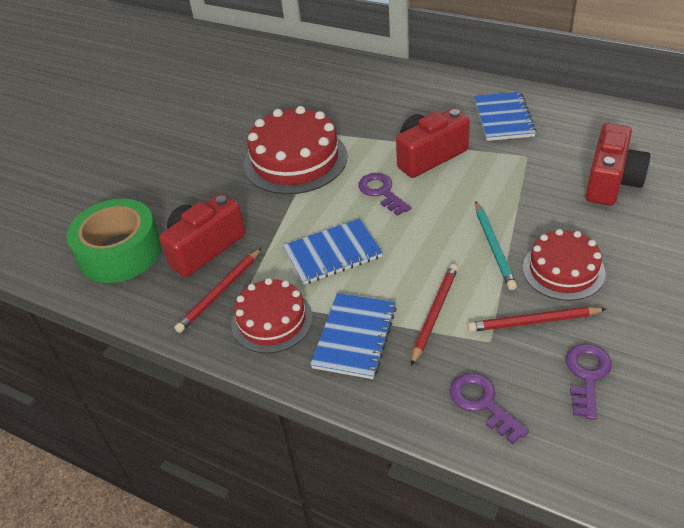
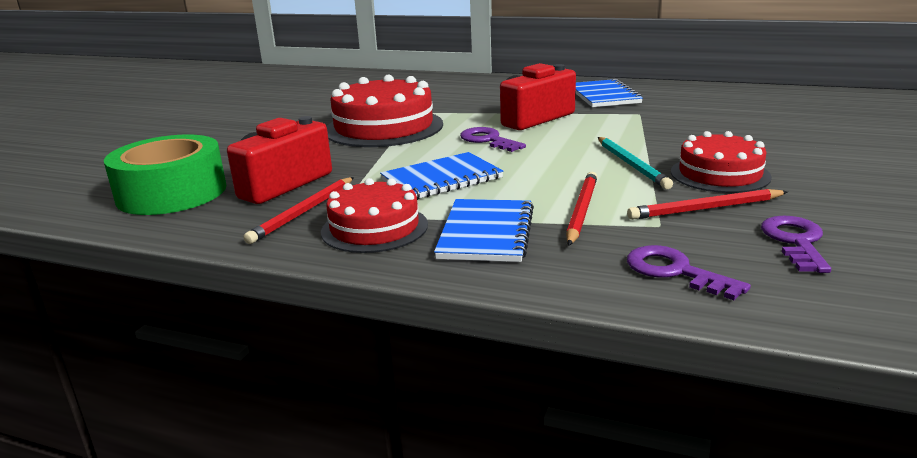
camera: 10 degrees left, 20 degrees down
(611, 182) = (738, 122): red camera -> none

